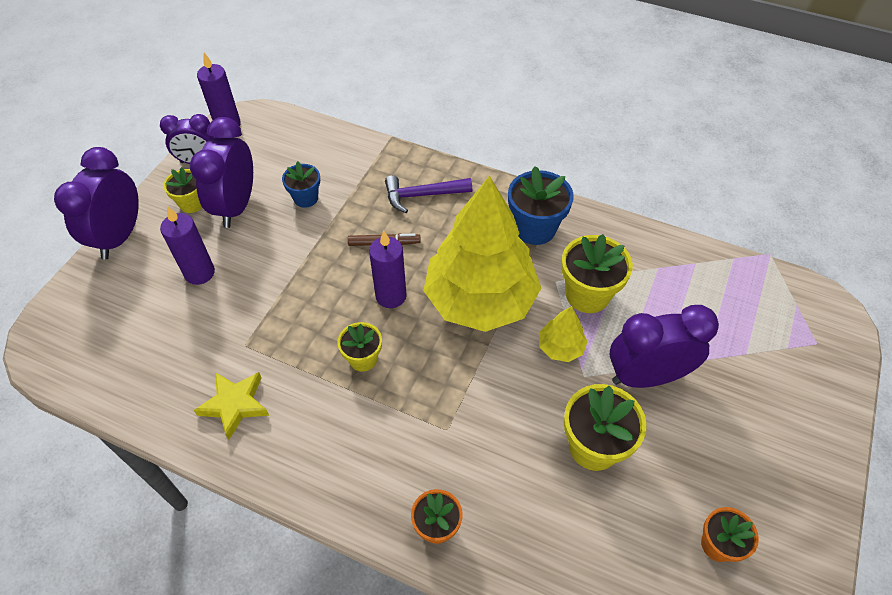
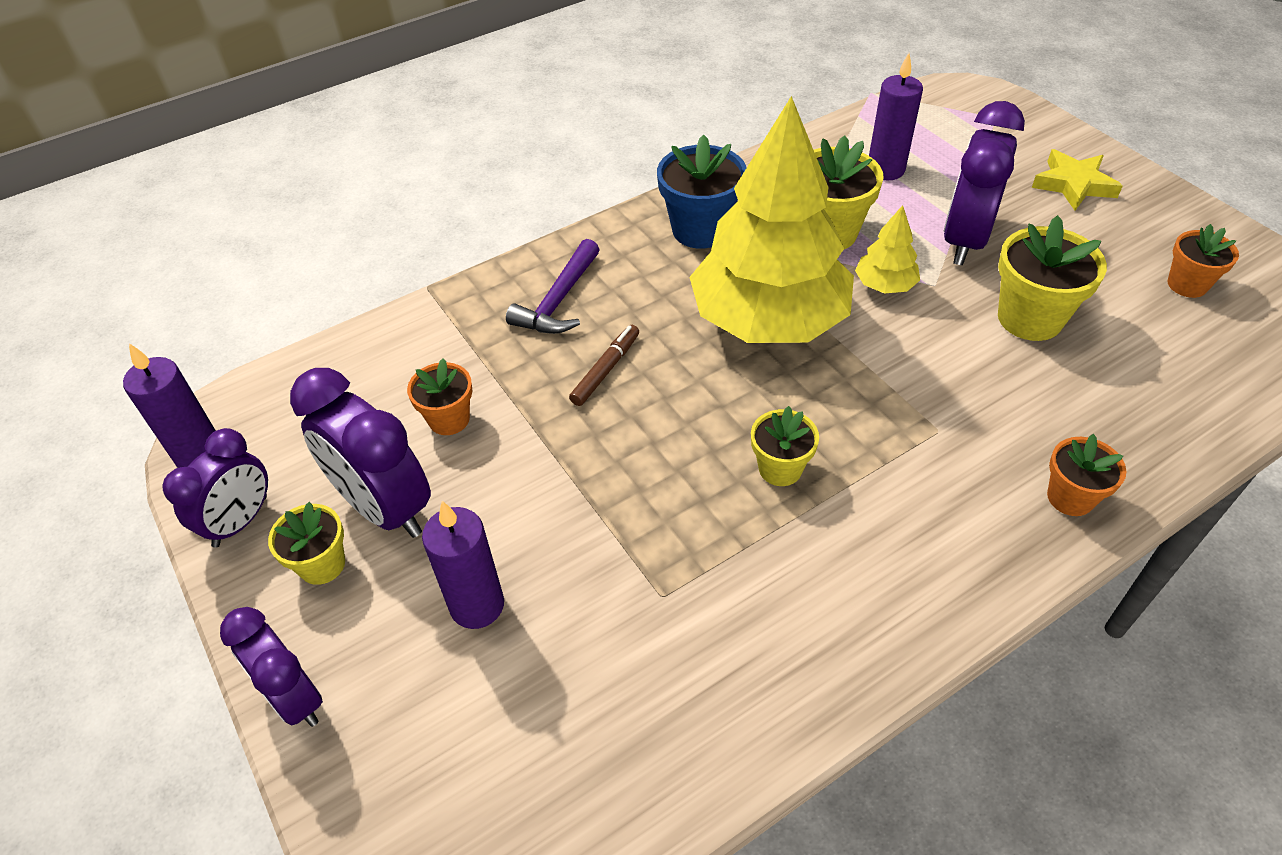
camera: 55 degrees left, 5 degrees down
(119, 236) = (295, 697): purple clock -> purple clock, size x0.66
(235, 405) = (762, 648): yellow star -> yellow star (1073, 184)
(306, 198) = (449, 419): blue flower pot -> orange flower pot
(391, 296) = (699, 399): purple candle -> purple candle (885, 170)

